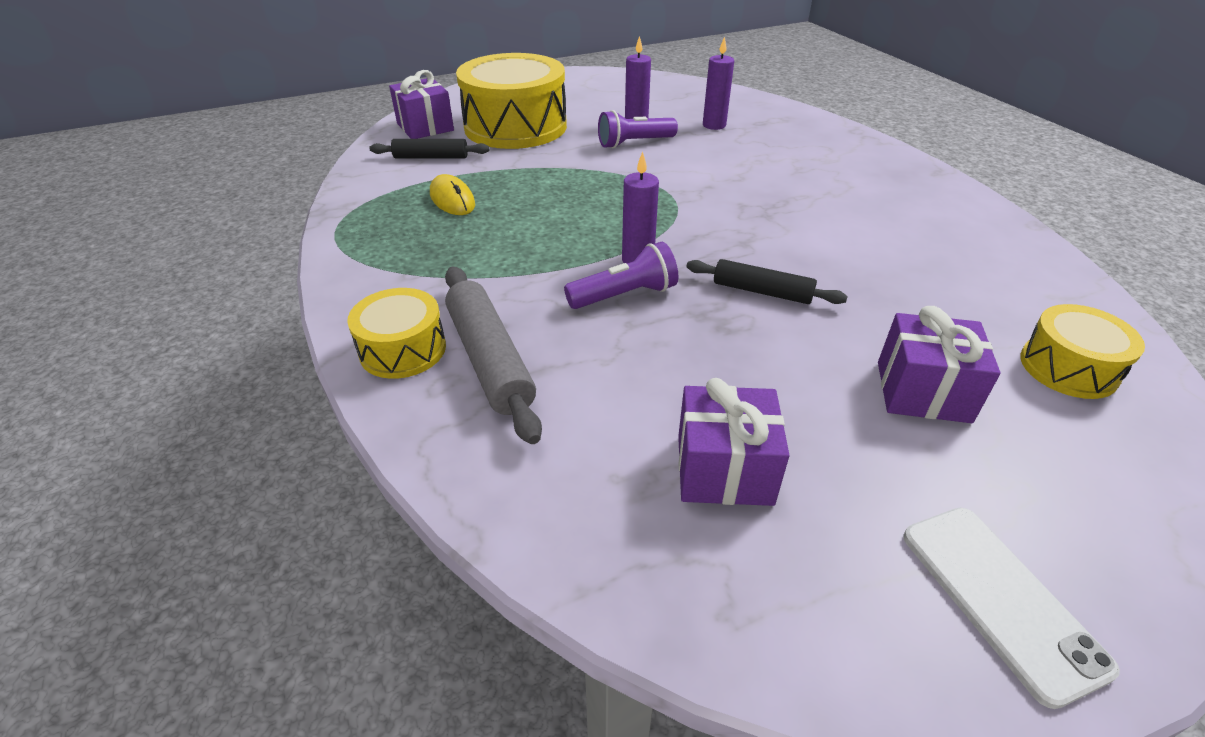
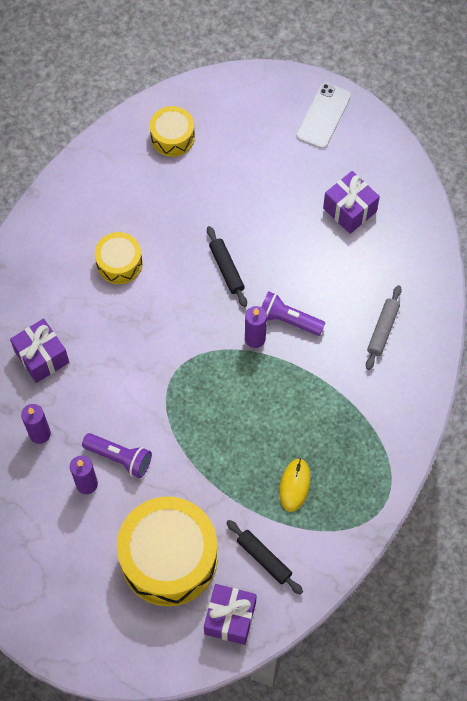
camera: 135 degrees left, 25 degrees up
(403, 349) = (413, 367): yellow drum -> yellow drum (119, 263)
(490, 359) = (382, 330): grey rolling pin -> grey rolling pin, size x0.65
(923, 391) = (240, 175): purple gift -> purple gift (42, 357)

